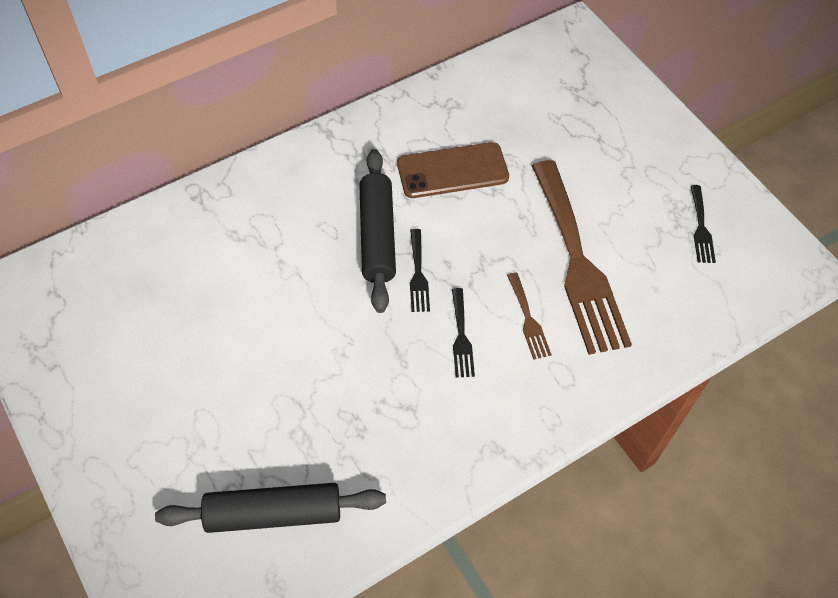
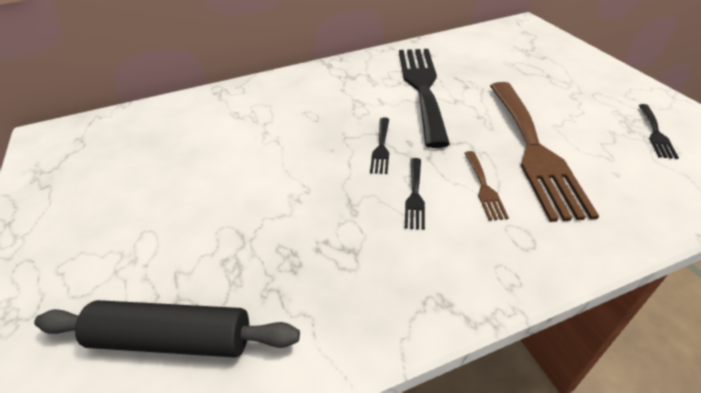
camera: 15 degrees right, 15 degrees down
(377, 236) = (351, 121): black rolling pin -> none
(452, 171) = (422, 88): brown phone -> black fork

